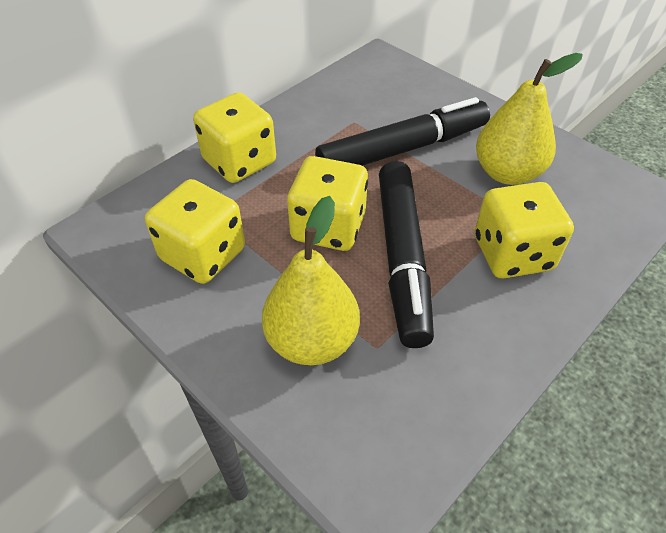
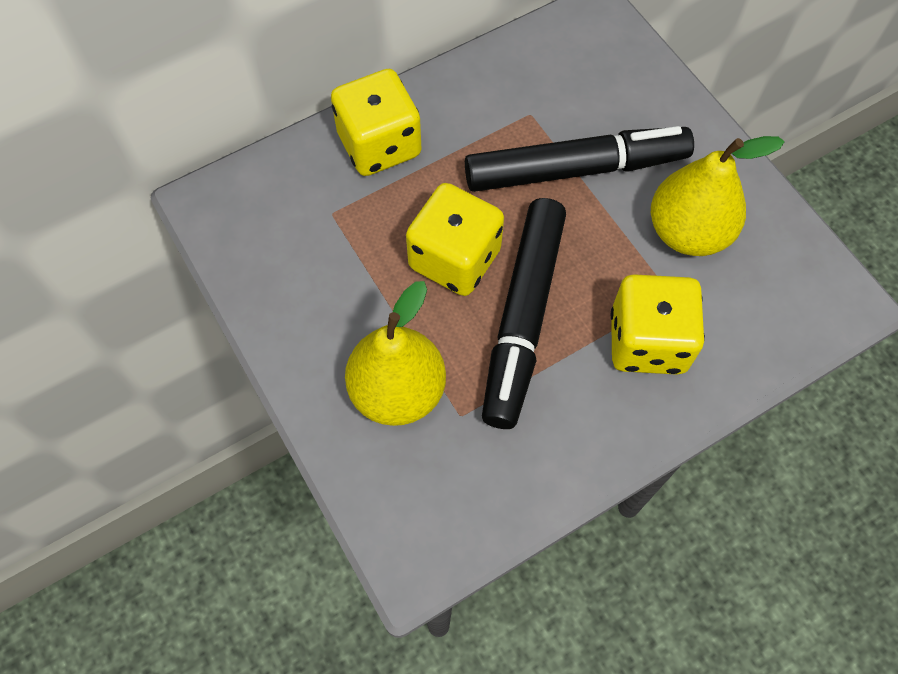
camera: 15 degrees right, 15 degrees up
(203, 254) = (311, 262): yellow dice -> none

